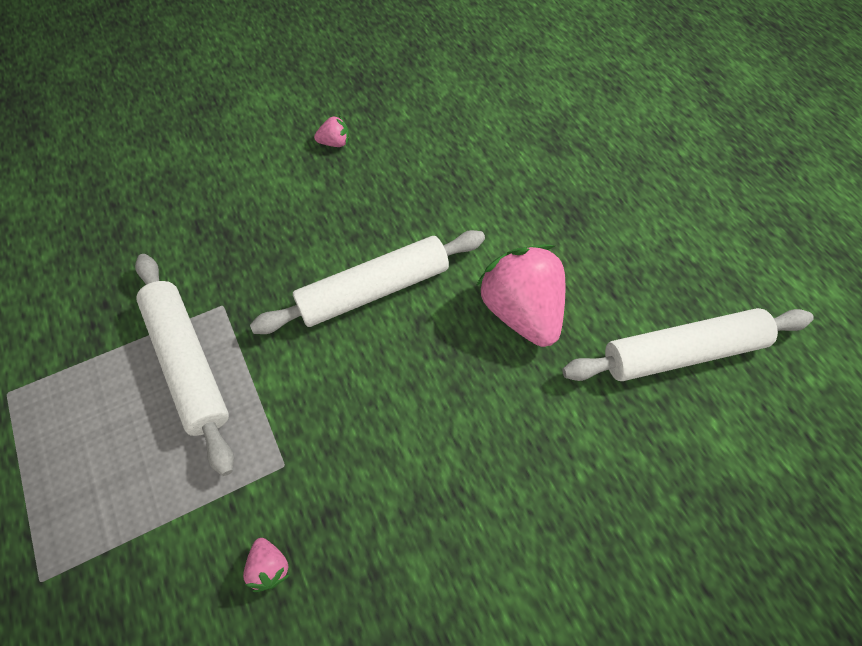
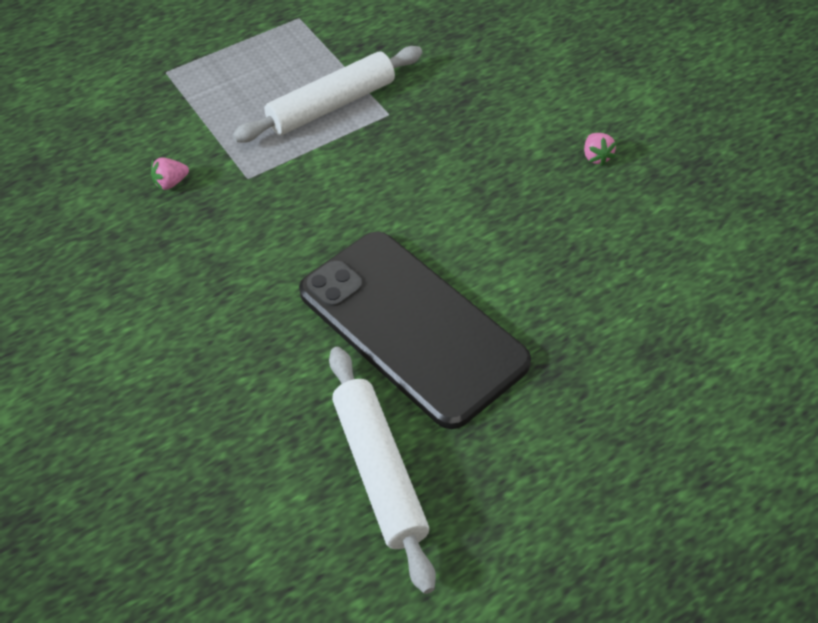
camera: 85 degrees right, 10 degrees down
(374, 290) = (419, 211): white rolling pin -> none
(521, 311) = (412, 327): pink strawberry -> black phone

